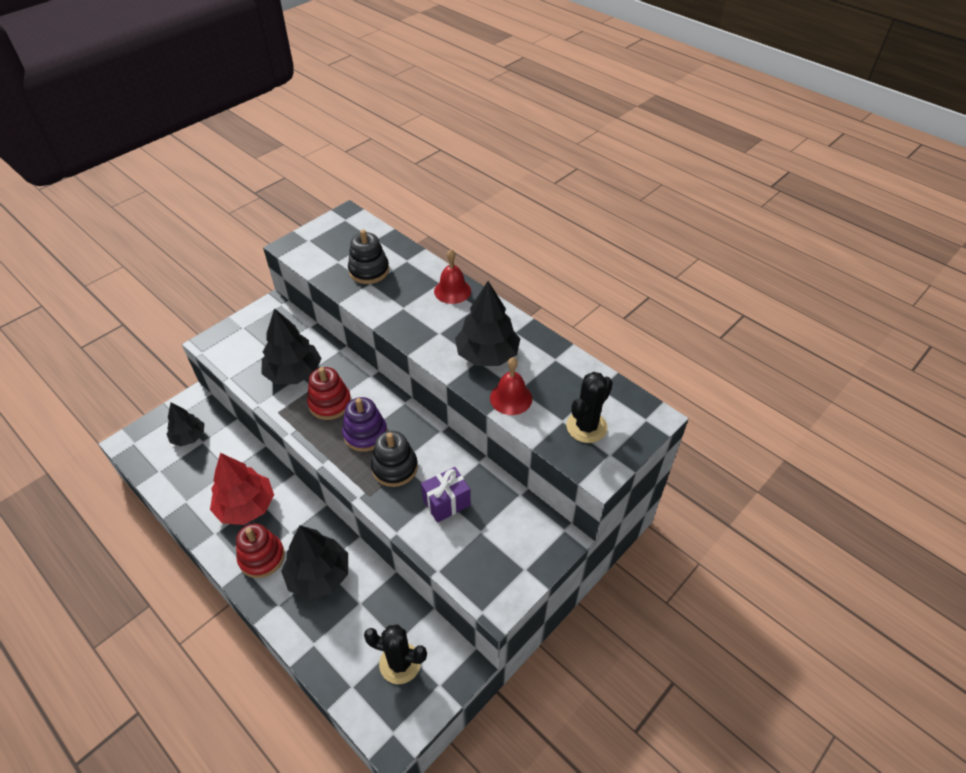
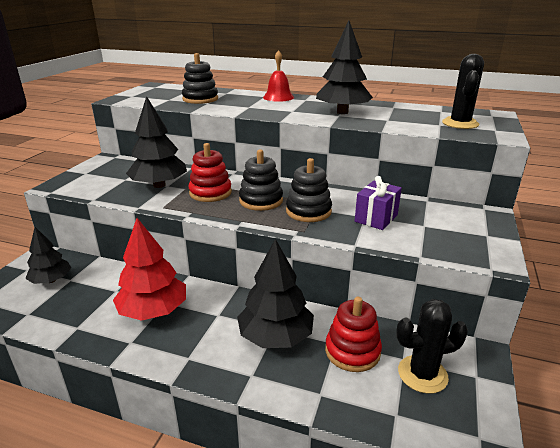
camera: 25 degrees left, 20 degrees down
(262, 557) = (201, 343): red stacking toy -> red stacking toy (352, 351)
(365, 434) = (261, 201): purple stacking toy -> black stacking toy
(511, 398) = (388, 123): red bell -> none

